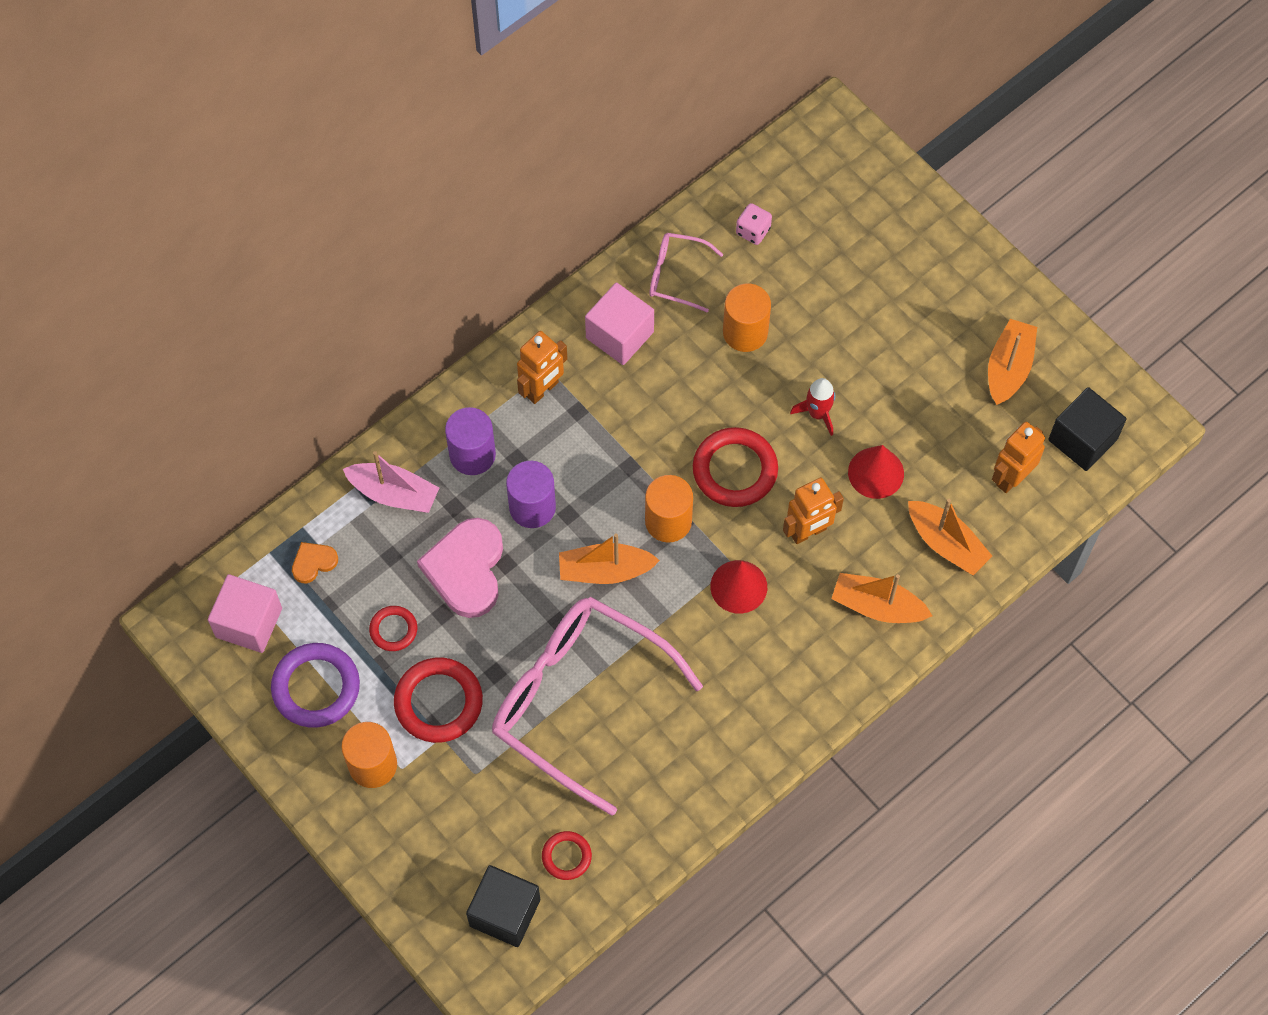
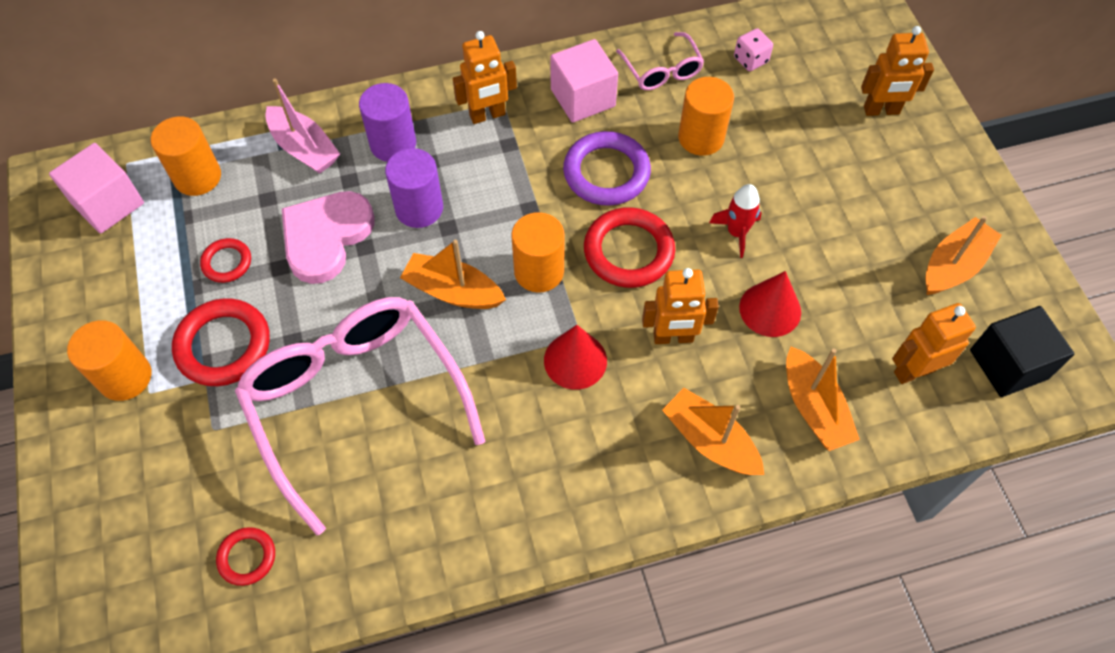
camera: 25 degrees right, 5 degrees down
(313, 562) = (197, 177): orange heart -> orange cylinder
(316, 687) = (125, 284): purple ring -> purple ring (606, 172)
(505, 912) = (149, 588): black cube -> none
(677, 275) = (661, 70): pink glasses -> pink glasses turned 150 degrees counterclockwise
(891, 238) = (881, 110): none -> orange robot

